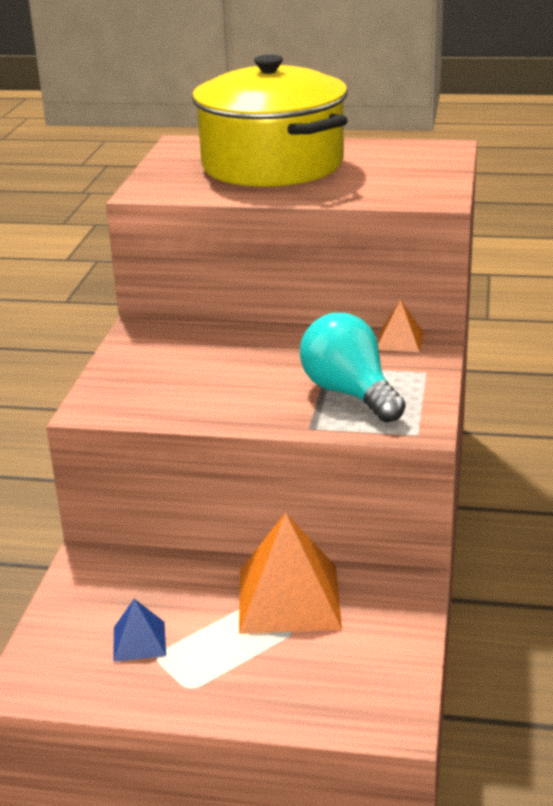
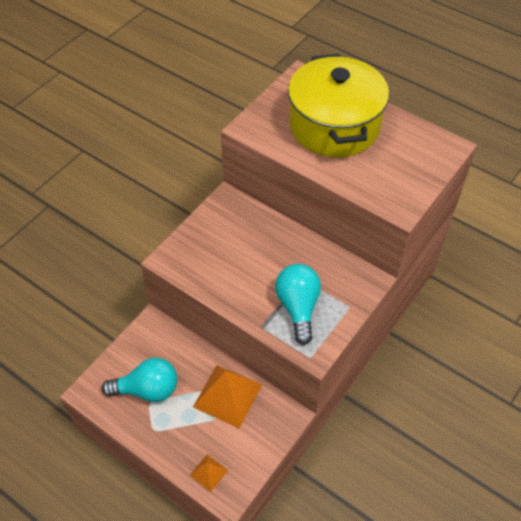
camera: 25 degrees right, 25 degrees up
(139, 641) = (147, 389): blue pyramid -> turquoise light bulb
(399, 341) = (354, 272): orange pyramid -> orange pyramid (208, 472)

